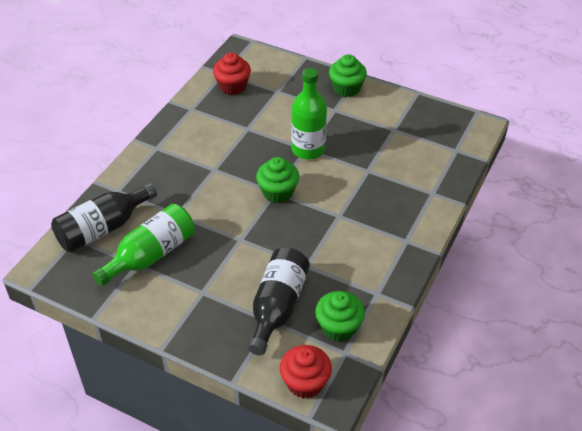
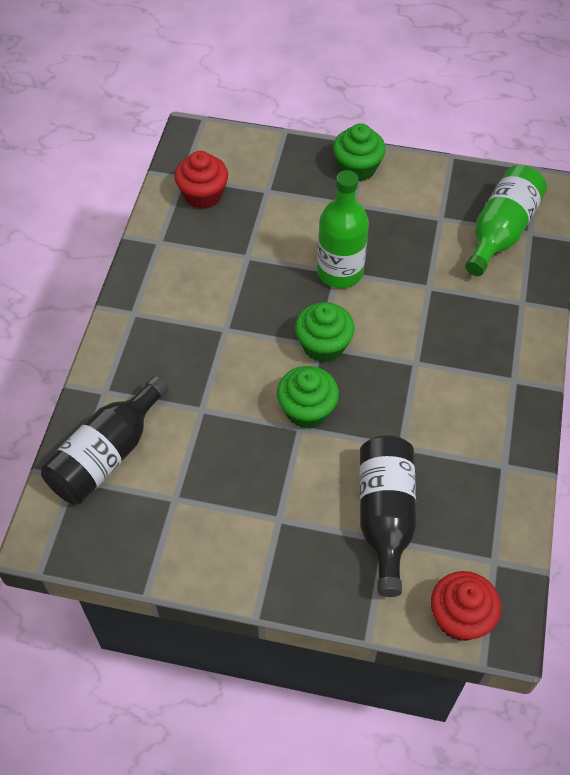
camera: 15 degrees left, 10 degrees up
(151, 255) = (188, 480): green bottle -> green bottle (501, 232)
(338, 327) = (473, 526): green cupcake -> green cupcake (307, 410)

